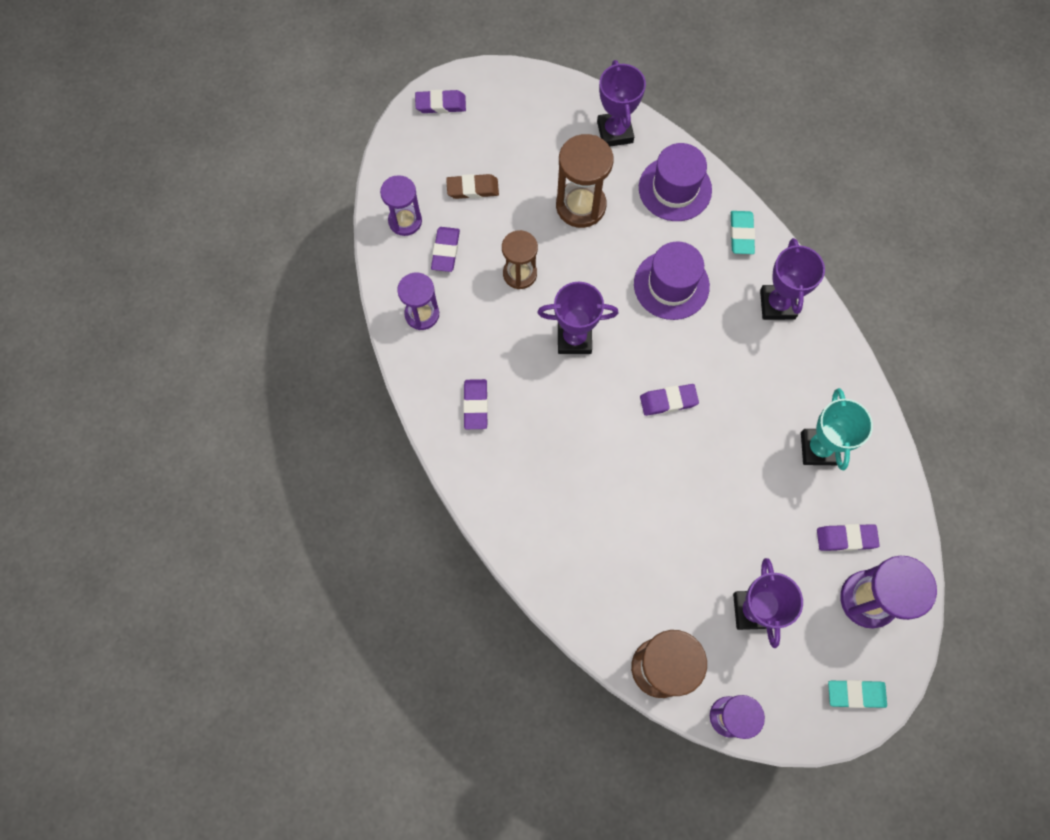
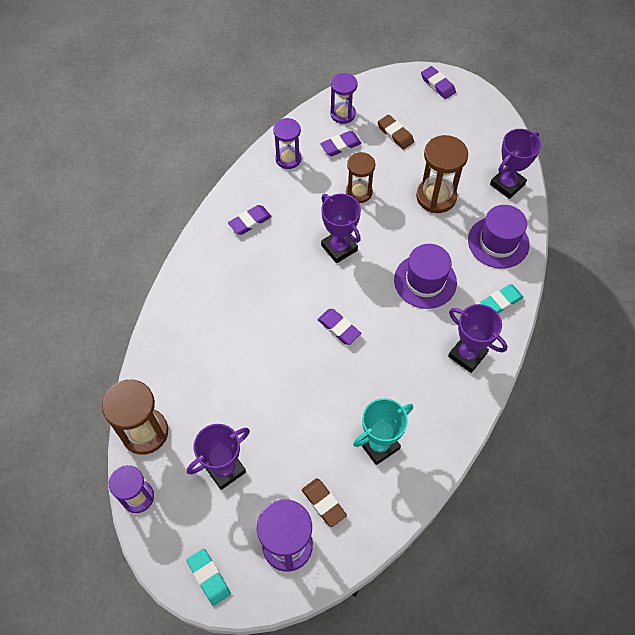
camera: 55 degrees right, 10 degrees down
(777, 304) = (467, 355): purple trophy -> purple trophy turned 75 degrees clockwise
(846, 538) = (323, 503): purple eraser -> brown eraser

